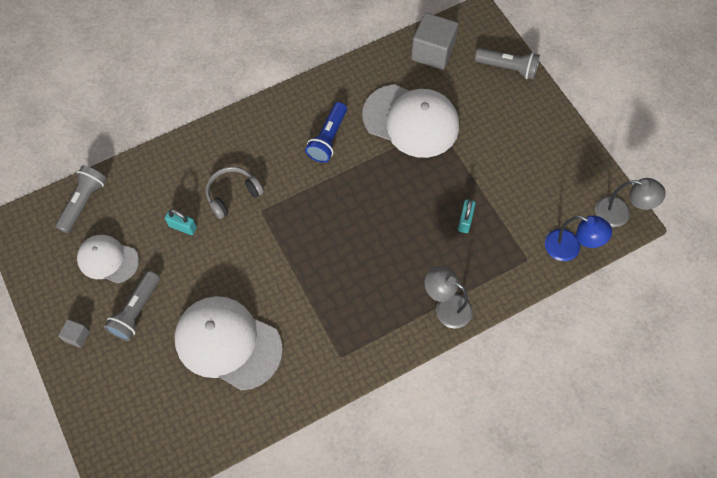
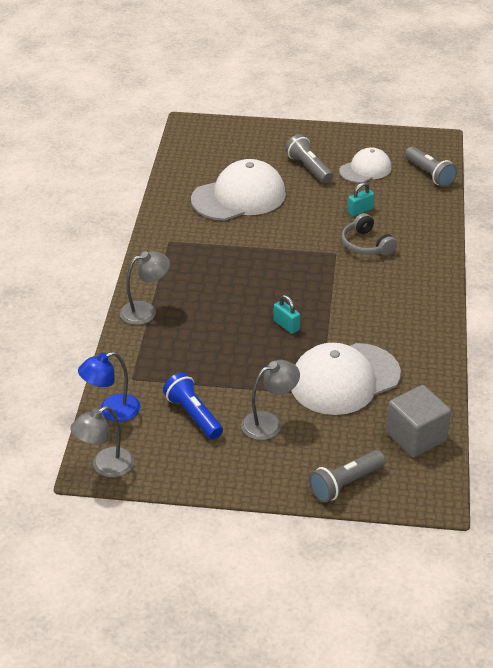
camera: 125 degrees right, 25 degrees down
(77, 336) = (316, 139): grey cube -> none
(232, 194) = (366, 245): grey headphones -> grey headphones turned 150 degrees clockwise
(328, 139) = (373, 319): blue flashlight -> blue flashlight (193, 415)
(465, 220) = (208, 360): turquoise padlock -> turquoise padlock (286, 325)
(493, 141) = (269, 423): none -> grey lamp

